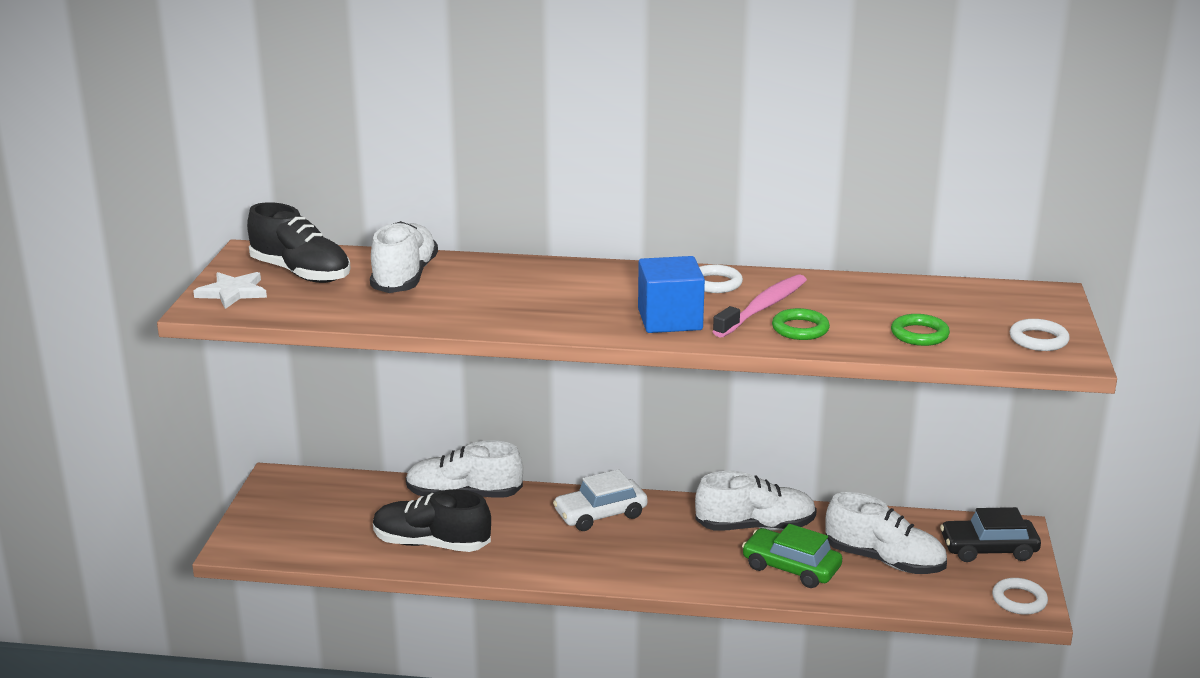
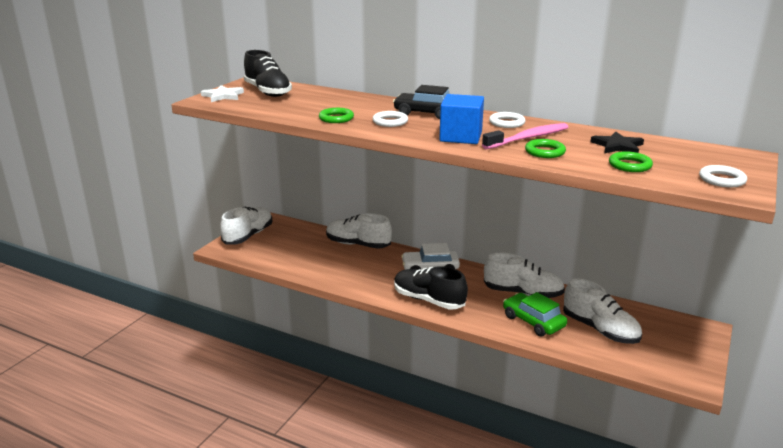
camera: 20 degrees right, 0 degrees up
(405, 278) = (321, 100): white shoe -> white shoe (248, 235)
(431, 544) = (323, 266): black shoe -> black shoe (428, 300)
(460, 312) = (336, 118): none -> green ring
(886, 303) = (617, 146): none -> black star
(988, 549) = (679, 337): black car -> black car (426, 113)
(1019, 600) = (688, 375): white ring -> white ring (390, 122)

